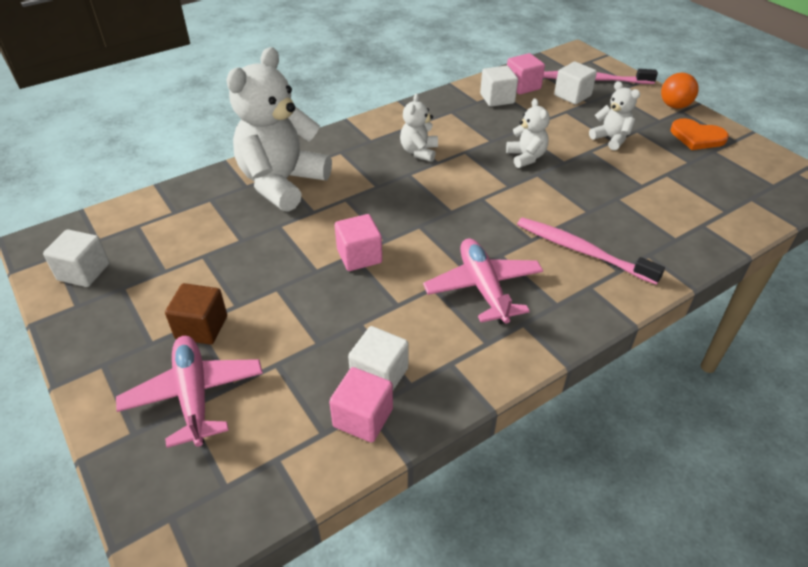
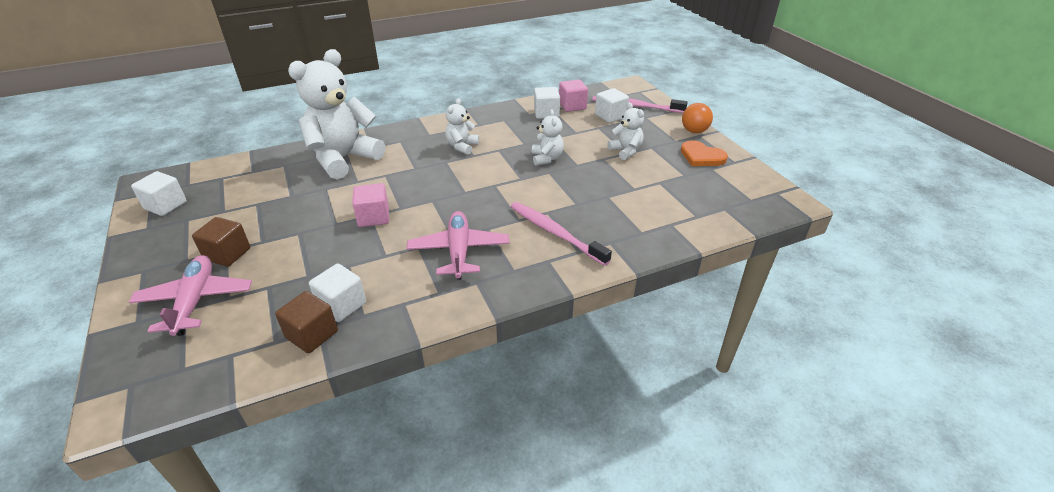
camera: 10 degrees right, 5 degrees down
(363, 418) = (312, 334): pink cube -> brown cube

